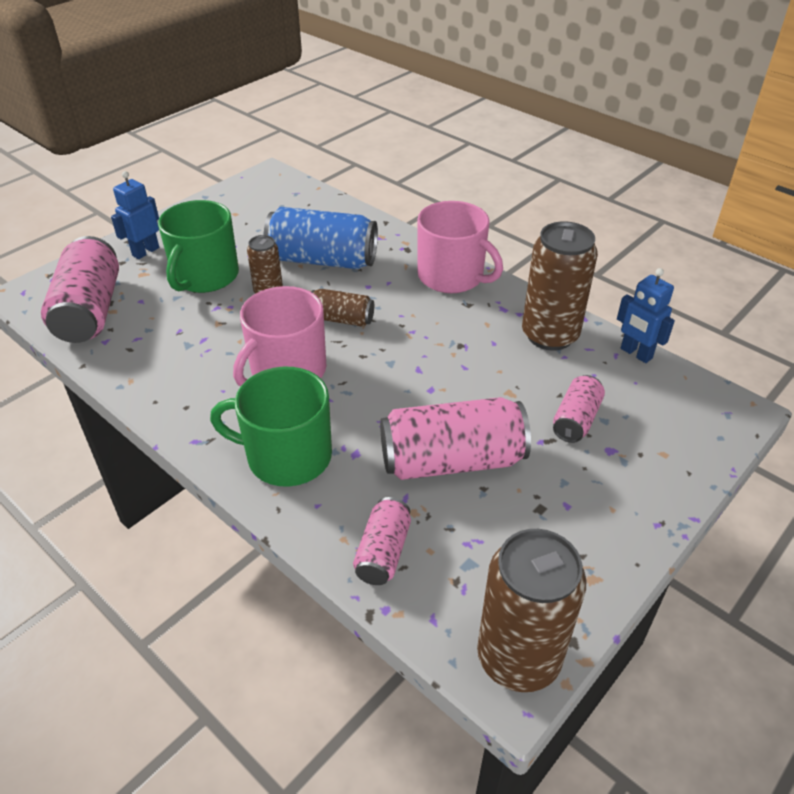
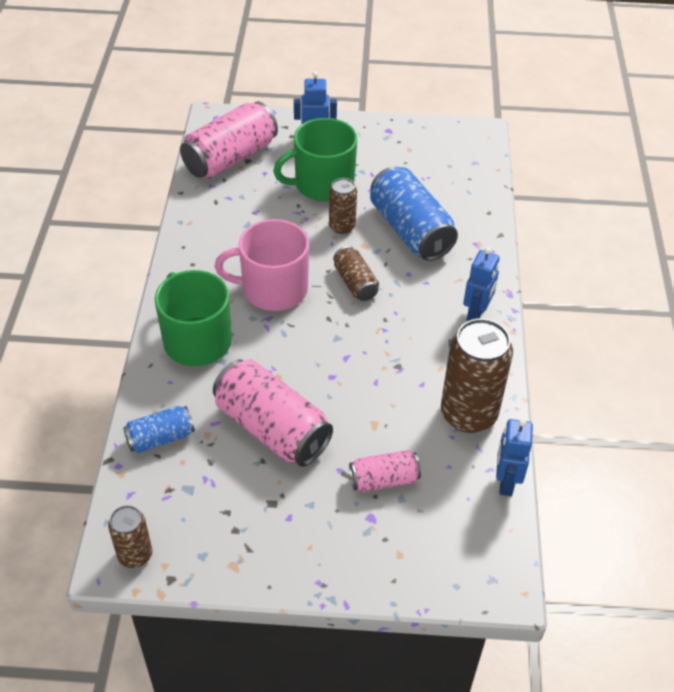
camera: 50 degrees right, 5 degrees up
(383, 552) = (160, 438): pink can -> blue can
(452, 276) = (476, 314): pink mug -> blue robot
(518, 658) = (135, 555): brown can -> brown can, size x0.54

